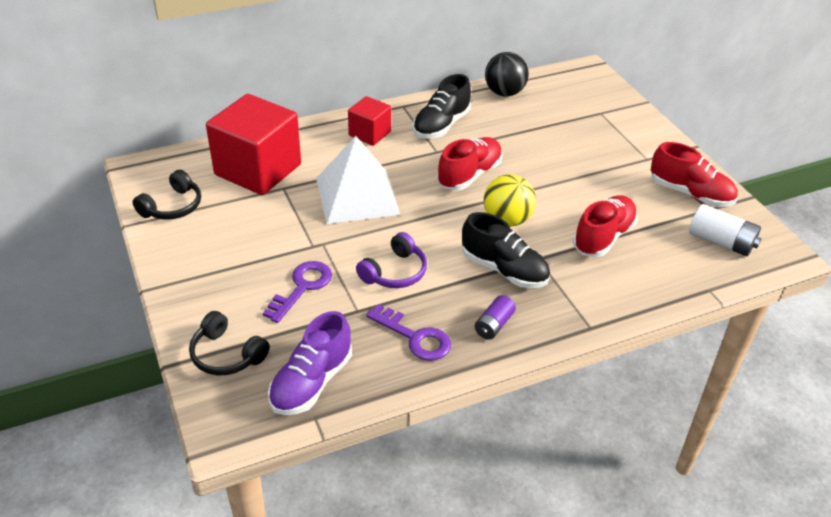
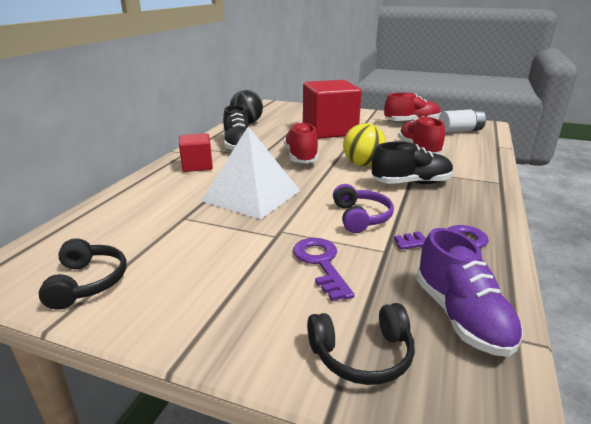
camera: 45 degrees left, 15 degrees down
(258, 170) = (139, 218): red cube -> red cube (329, 130)
(494, 325) = (466, 208): purple battery -> none

